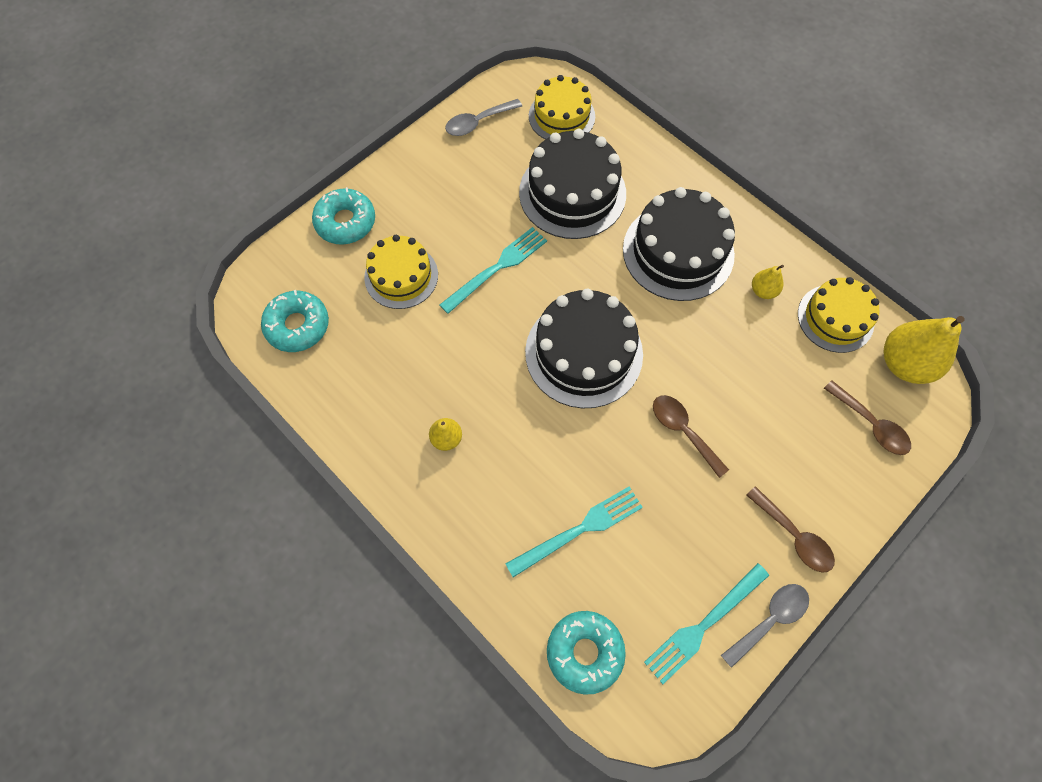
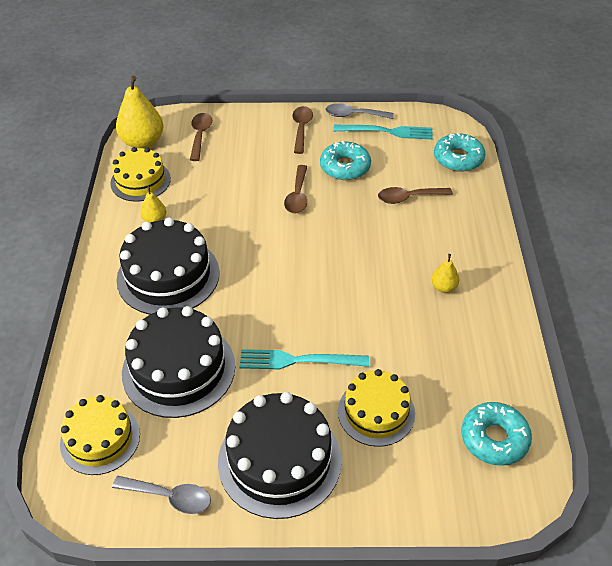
camera: 135 degrees left, 20 degrees down
(345, 222) = (380, 498): turquoise donut -> turquoise donut (345, 167)
(579, 530) = (409, 198): turquoise fork -> brown spoon
(583, 353) = (304, 268): black cake -> black cake (279, 460)

